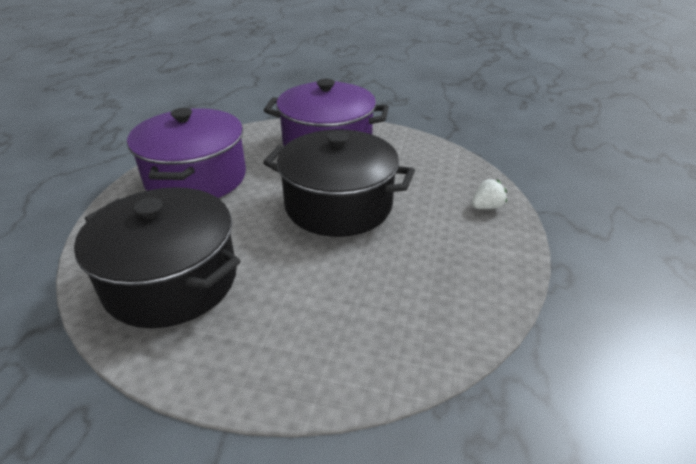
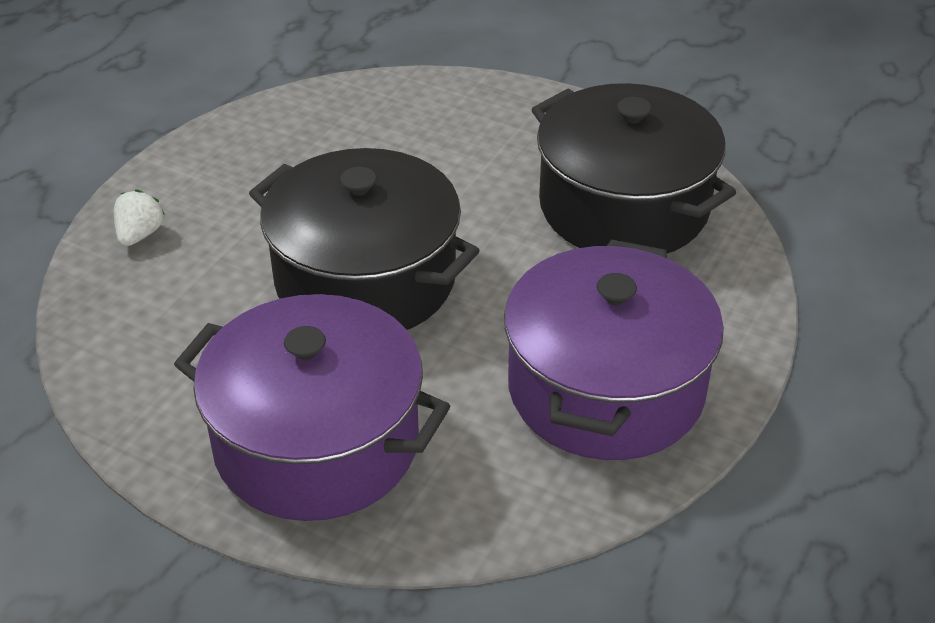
camera: 165 degrees left, 5 degrees up
(486, 207) = (140, 235): white strawberry -> white strawberry turned 120 degrees clockwise

